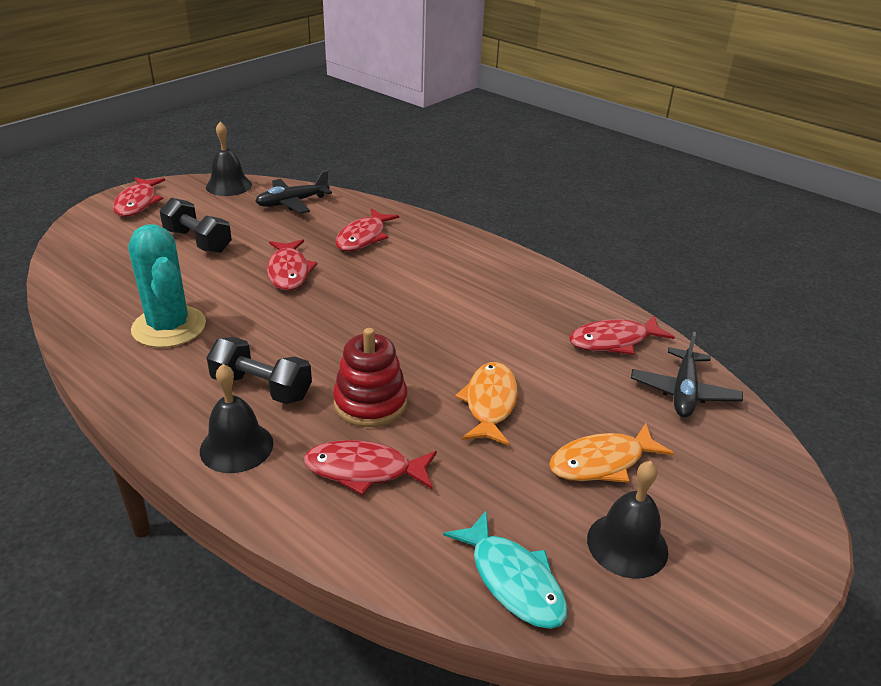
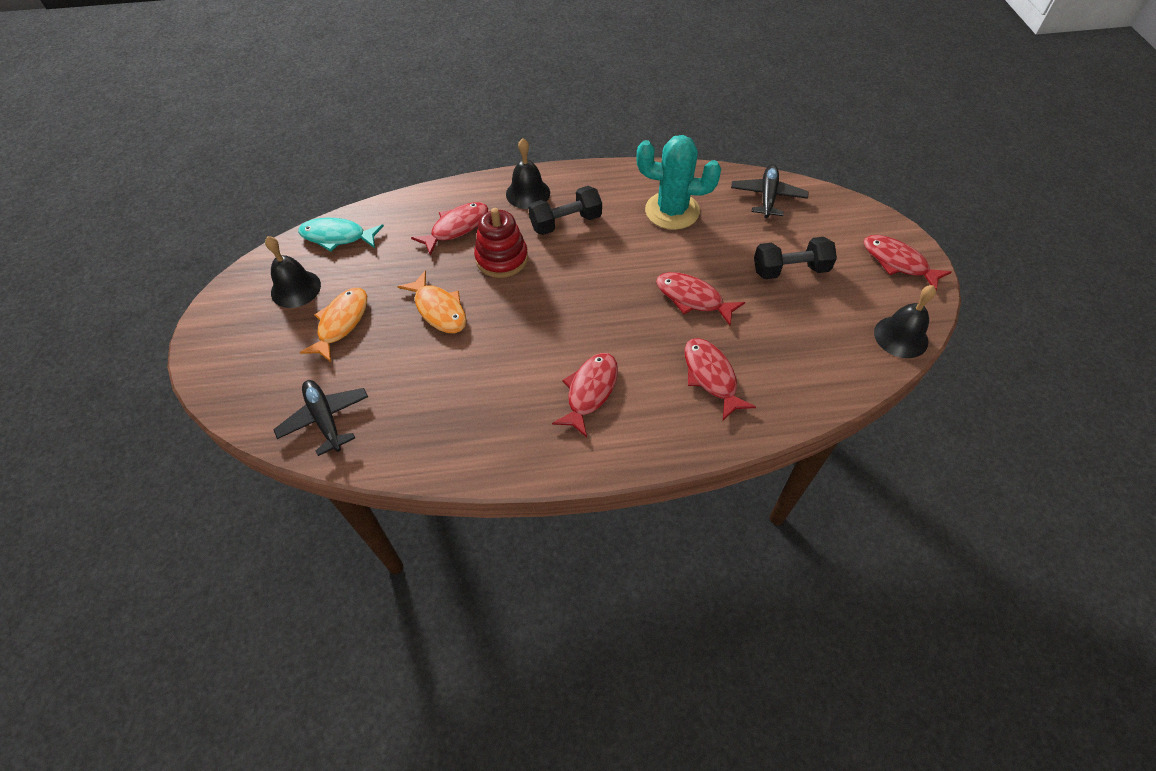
camera: 135 degrees right, 20 degrees up
(292, 203) = (825, 364): black plane -> black plane (767, 197)
(613, 341) = (409, 430): red fish -> red fish (590, 391)

